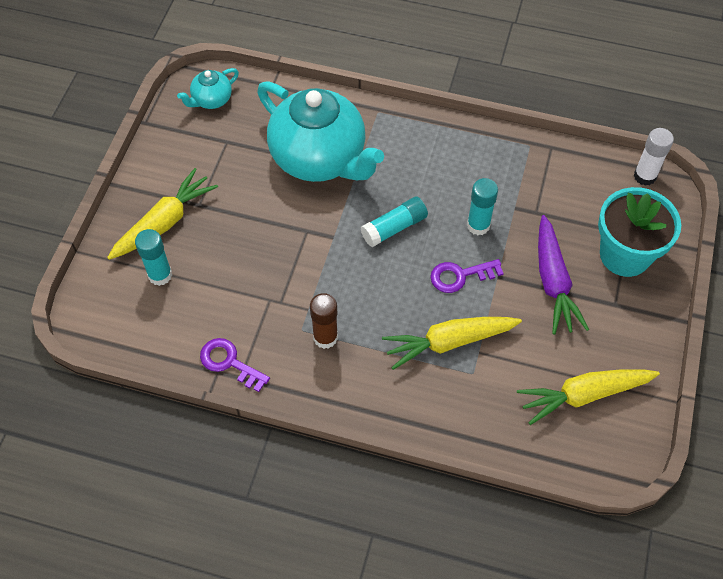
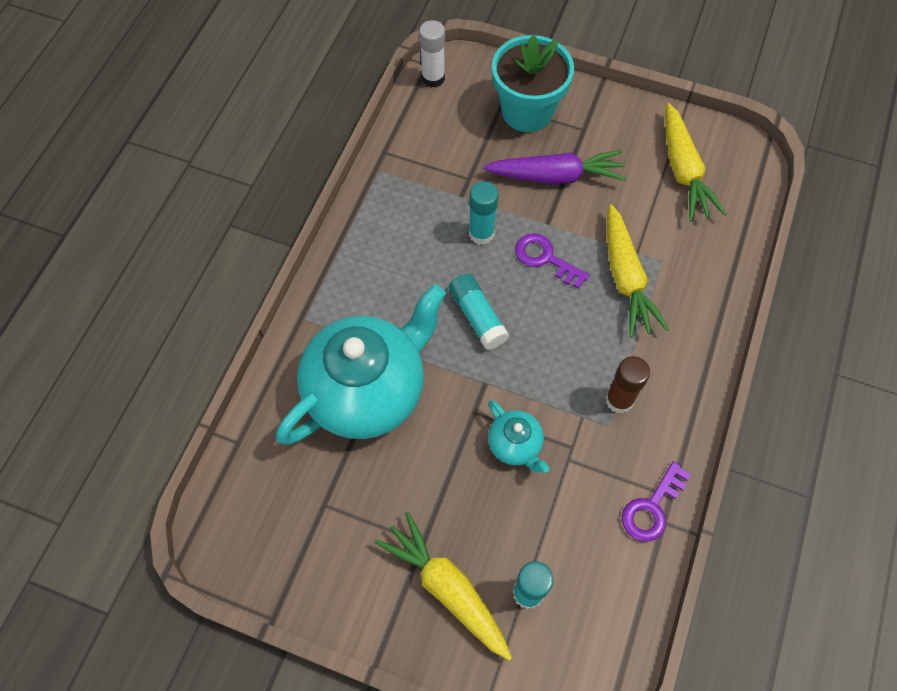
camera: 85 degrees left, 5 degrees up
(211, 100) = (248, 524): turquoise teapot -> turquoise teapot (515, 445)
(460, 276) = (545, 258): purple key -> purple key turned 135 degrees clockwise

